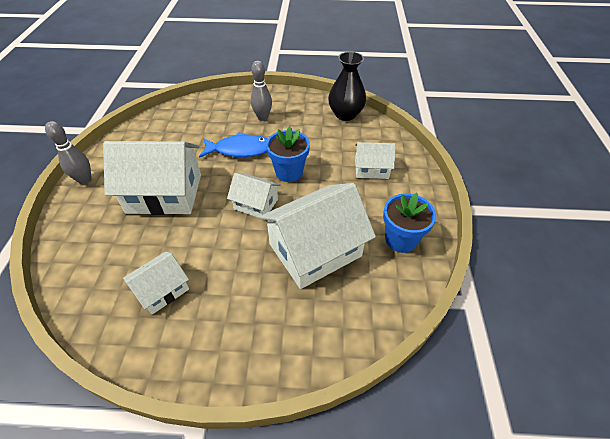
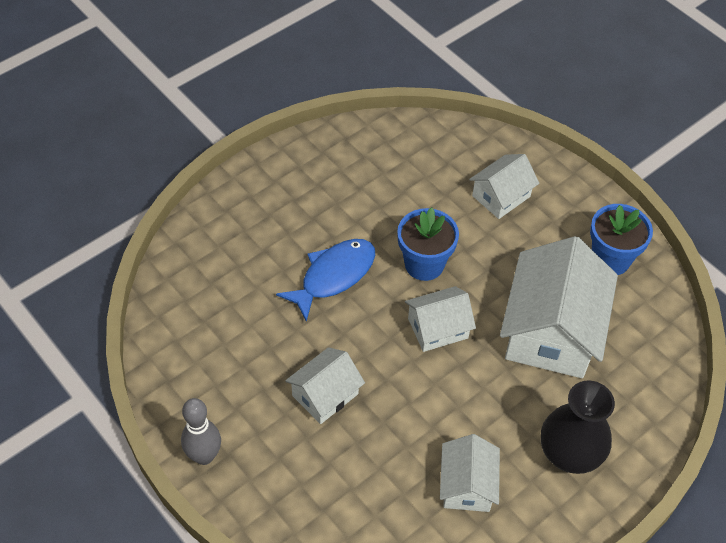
camera: 45 degrees left, 5 degrees up
(164, 193) = (325, 394): white house -> white house, size x0.53
(263, 117) = (301, 211): grey bowling pin -> none
(345, 114) = (392, 138): black vase -> black vase (569, 453)

